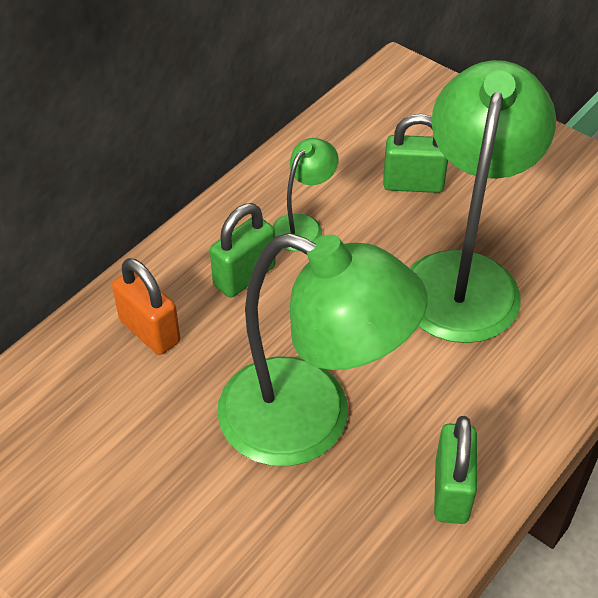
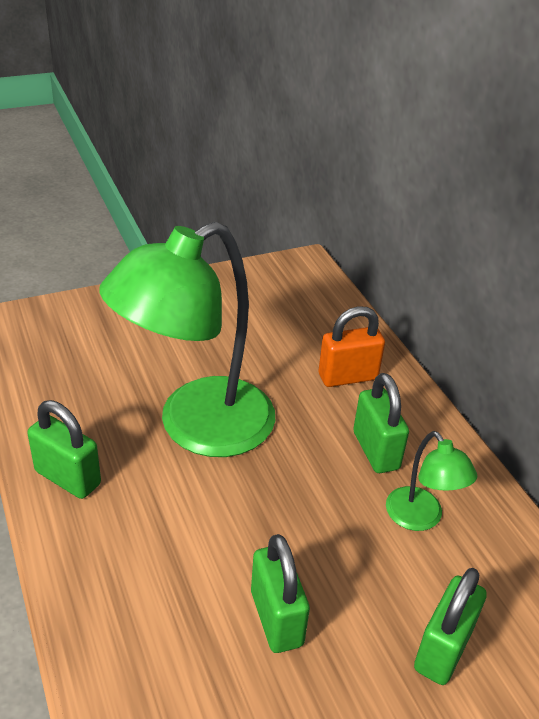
camera: 115 degrees right, 10 degrees down
(464, 276) = (276, 618): green lamp -> green padlock

